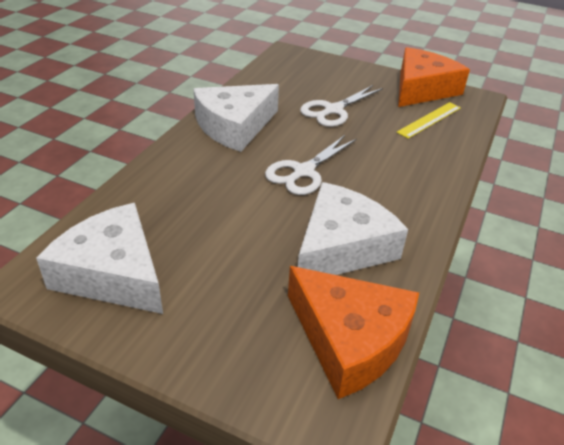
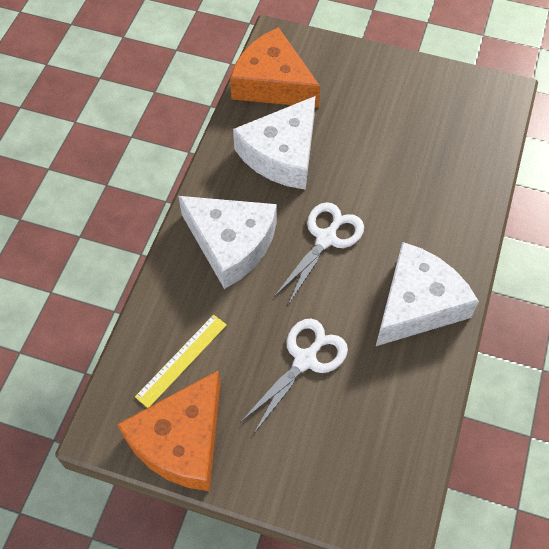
camera: 175 degrees right, 20 degrees up
(113, 273) = (448, 108): white cheese -> white cheese (231, 243)

